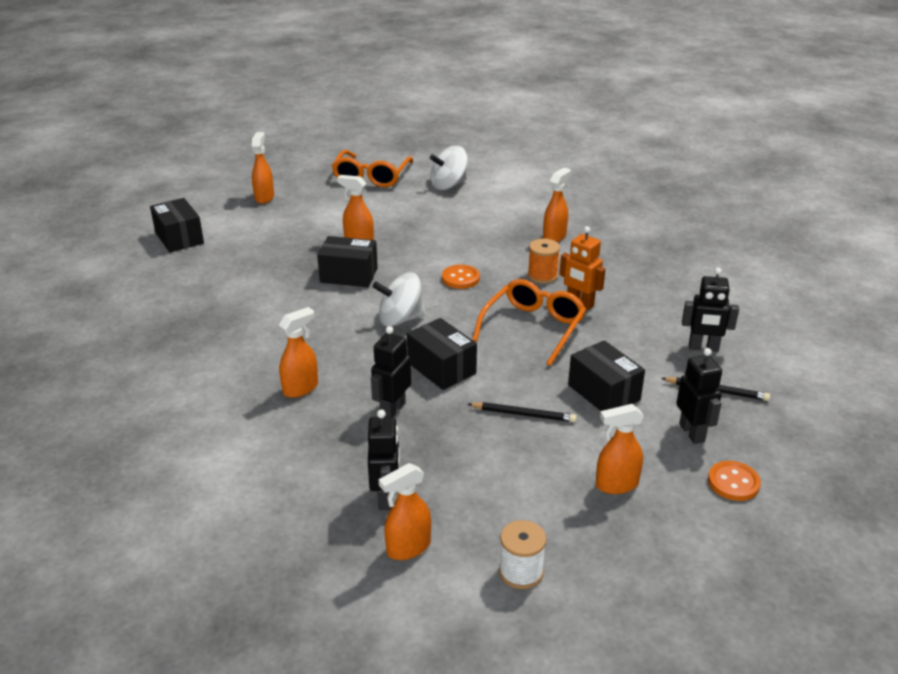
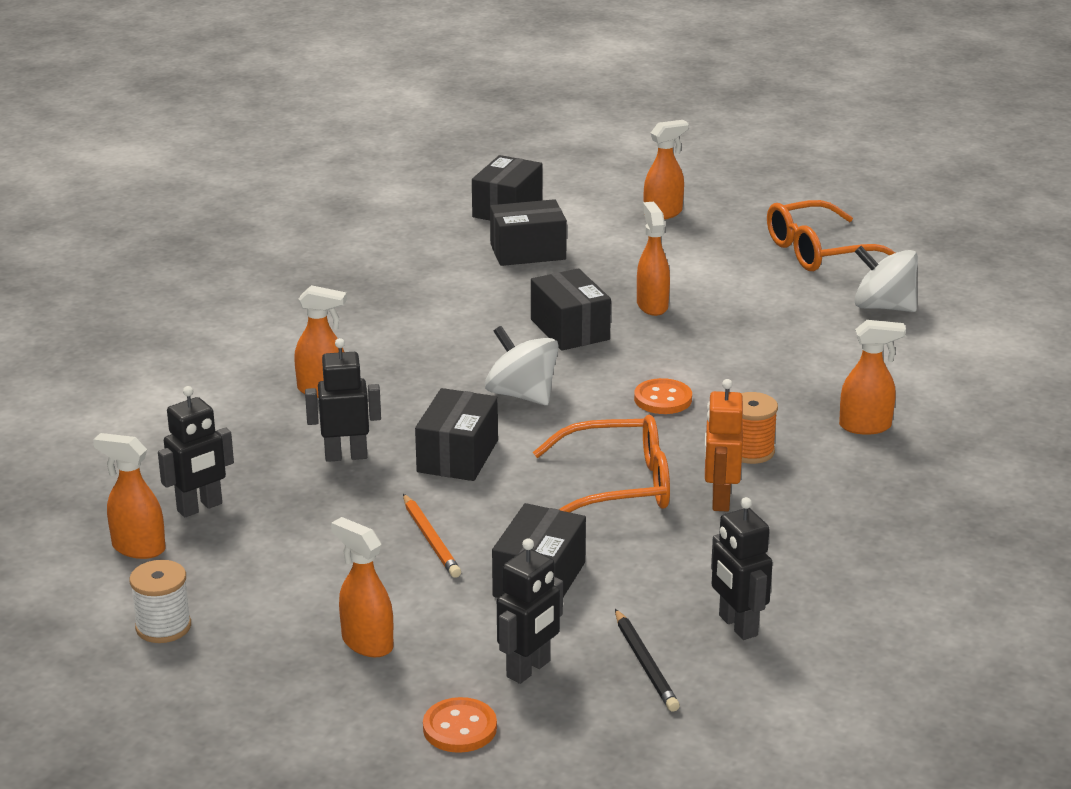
camera: 55 degrees right, 5 degrees down
(241, 252) = (528, 252): none -> black box
(523, 414) = (430, 539): black pencil -> orange pencil

